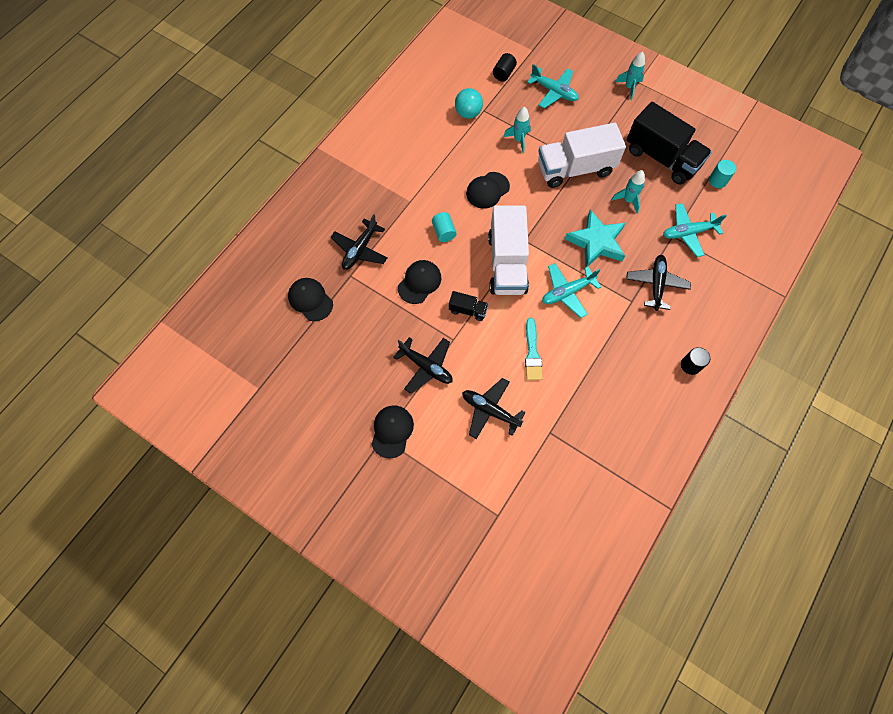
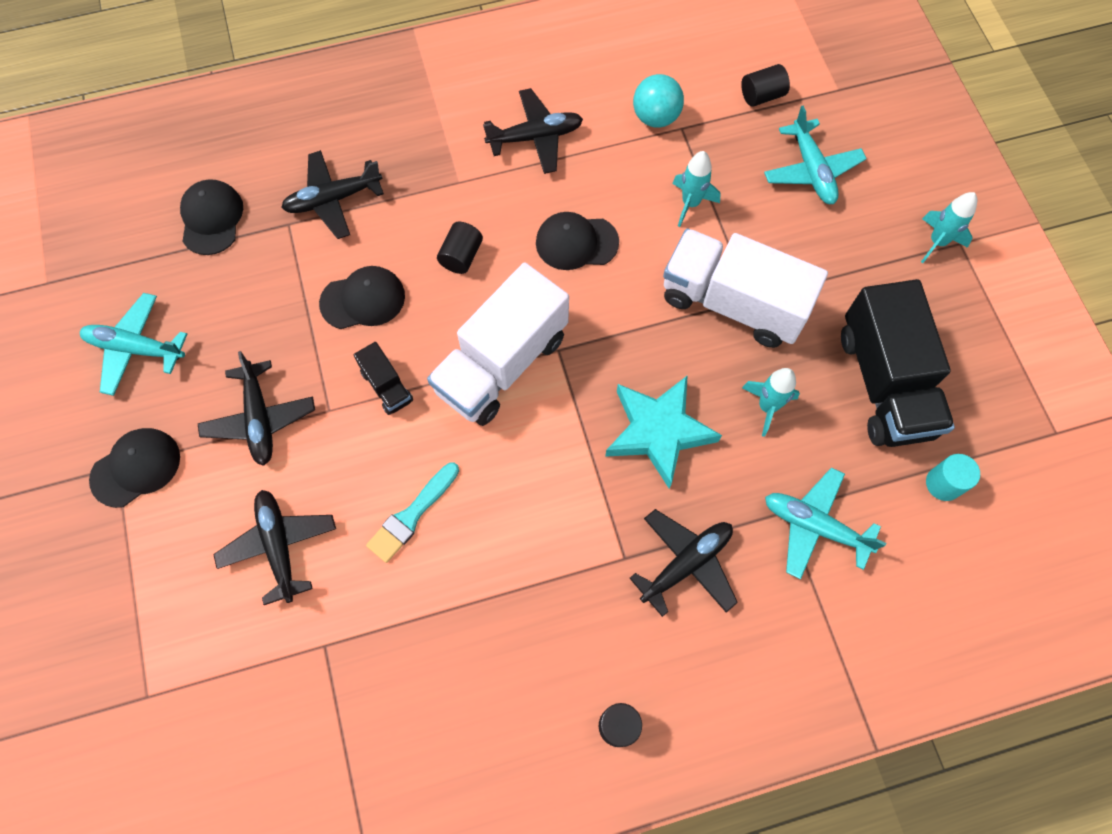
camera: 40 degrees right, 0 degrees up
(424, 158) = (535, 137): none -> black plane
(444, 232) = (461, 256): turquoise cylinder -> black cylinder
(567, 292) = (544, 470): turquoise plane -> turquoise plane (136, 348)

